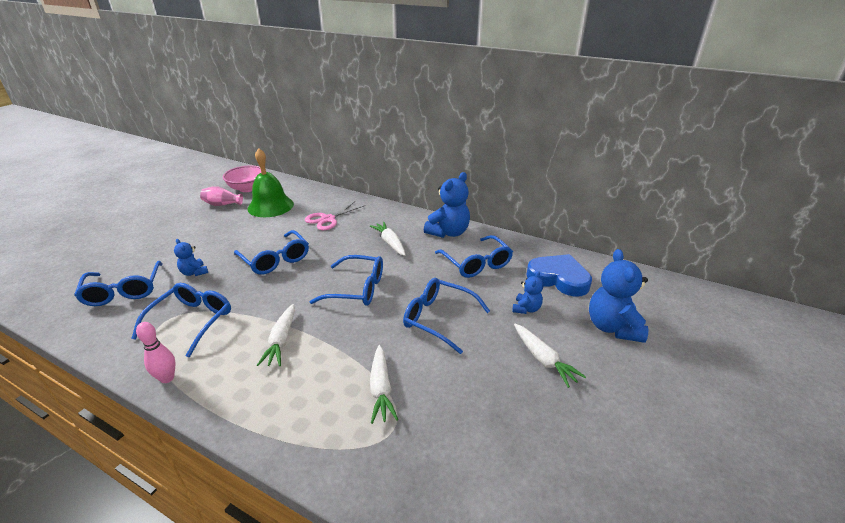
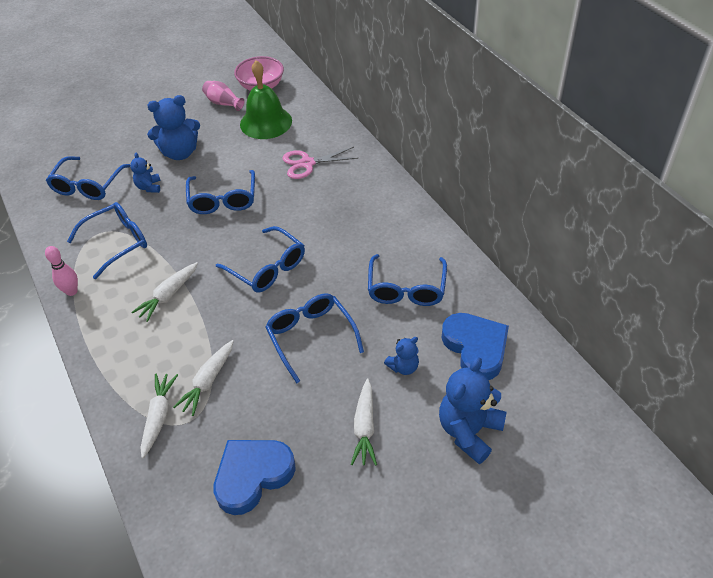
camera: 35 degrees right, 15 degrees up
(390, 243) = (343, 223): white carrot -> white carrot (158, 417)
(448, 232) = (415, 233): blue teddy bear -> blue teddy bear (180, 152)
(495, 443) = (252, 476): none -> blue heart

